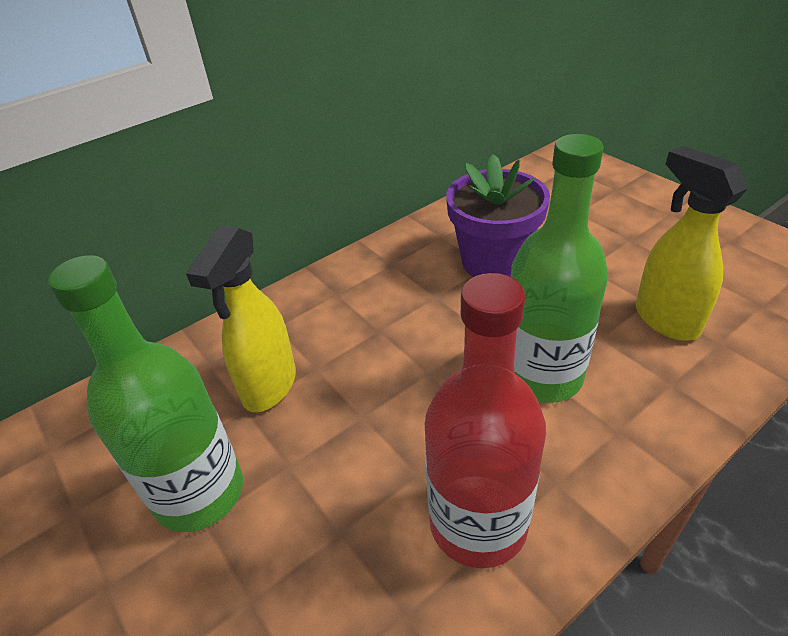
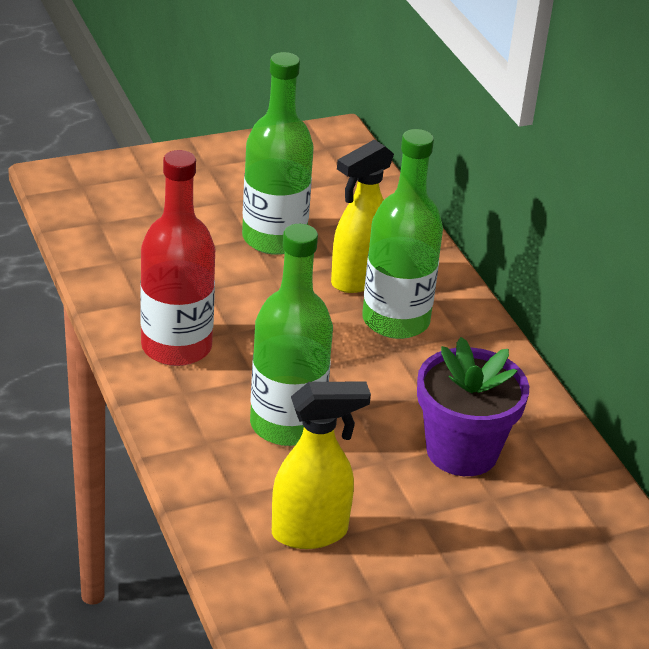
camera: 100 degrees right, 5 degrees down
(269, 387) = (357, 280): yellow spray bottle -> yellow spray bottle turned 75 degrees counterclockwise
(331, 340) = (395, 320): none -> green bottle

